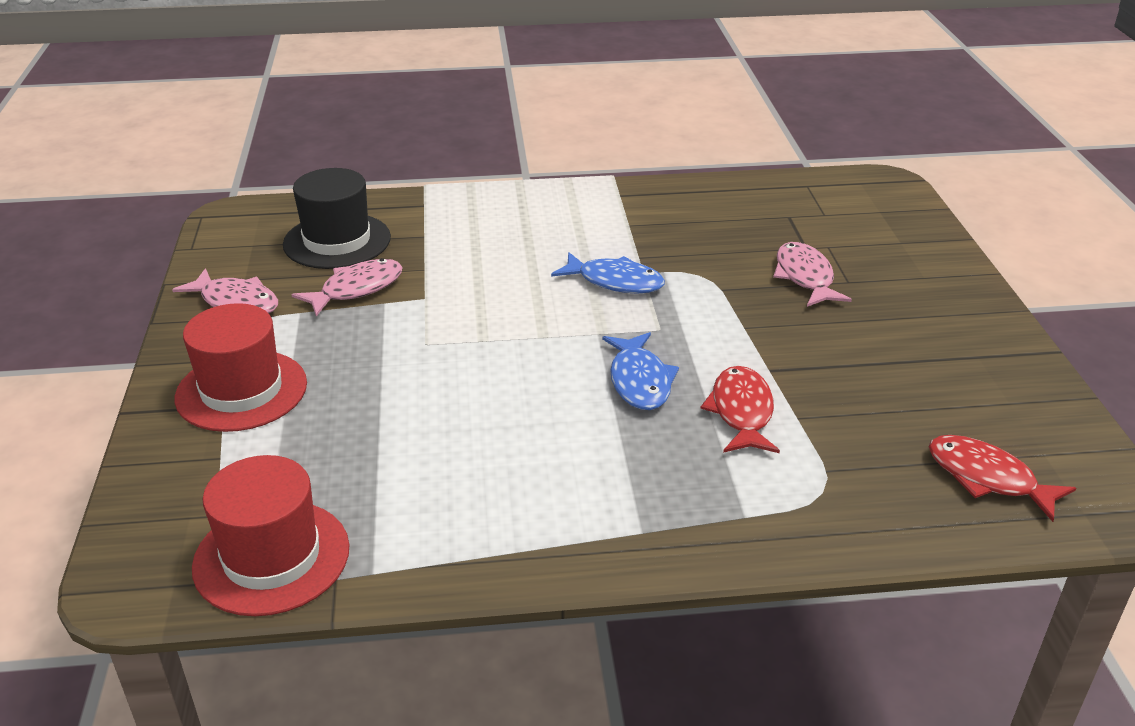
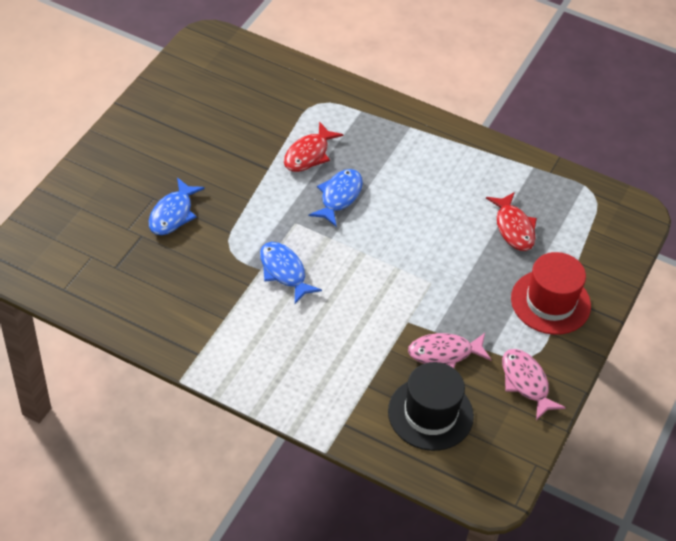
camera: 150 degrees left, 15 degrees up
(271, 557) = (573, 195): red hat -> none
(805, 277) = (173, 214): pink fish -> blue fish
(987, 478) = (243, 73): red fish -> red fish (513, 228)

